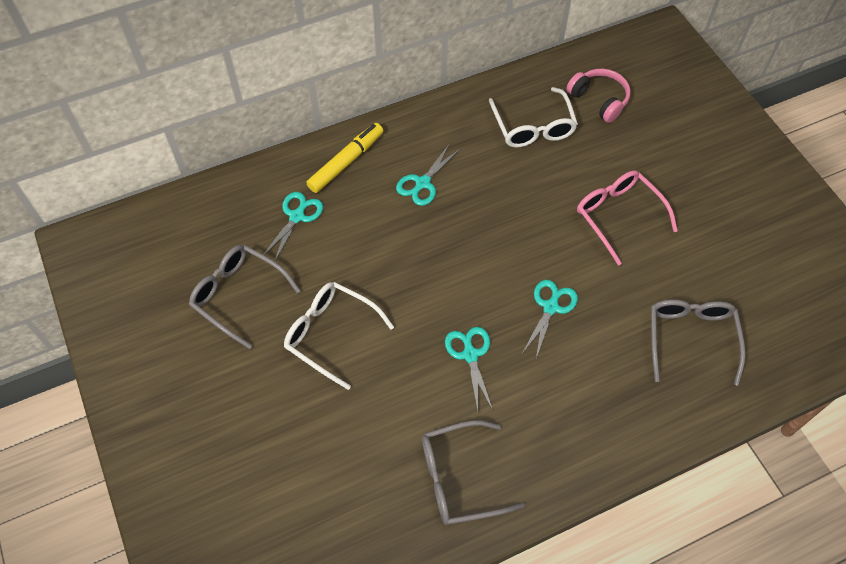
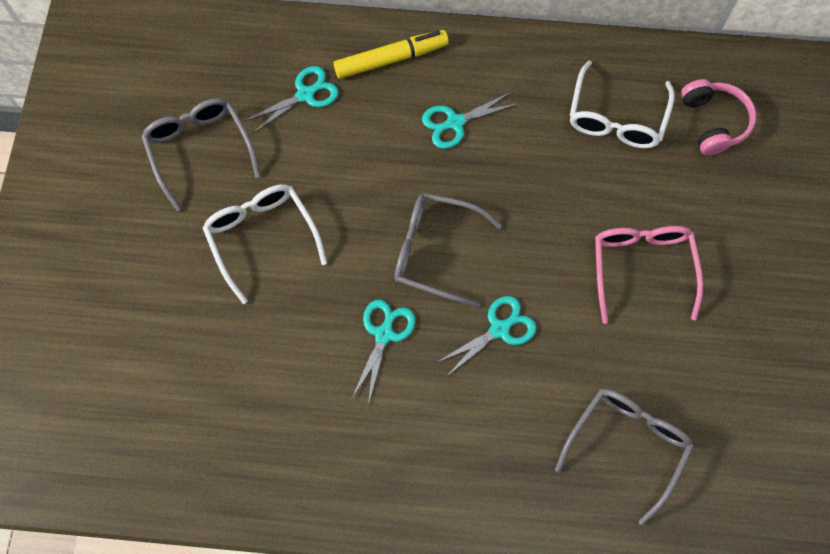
camera: 30 degrees right, 10 degrees up
(459, 478) = (292, 453): grey glasses -> grey glasses (435, 251)

